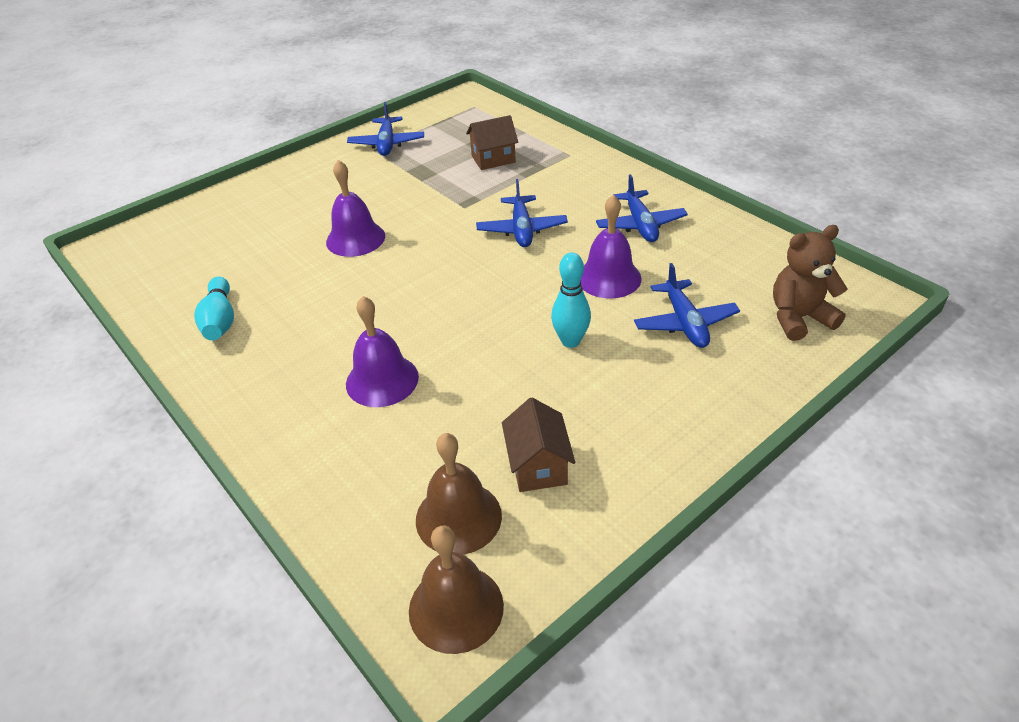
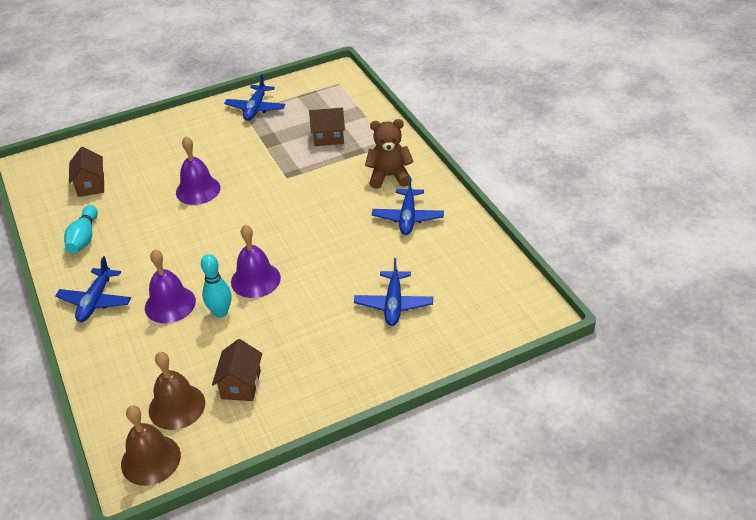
camera: 15 degrees right, 0 degrees up
(205, 257) = (91, 185): none -> brown house
(522, 229) = (319, 205): blue plane -> blue plane (95, 301)
(570, 341) = (307, 301): turquoise bowling pin -> turquoise bowling pin (221, 312)
(609, 278) = (360, 257): purple bell -> purple bell (255, 280)
(799, 318) = (477, 317): brown teddy bear -> brown teddy bear (389, 176)

